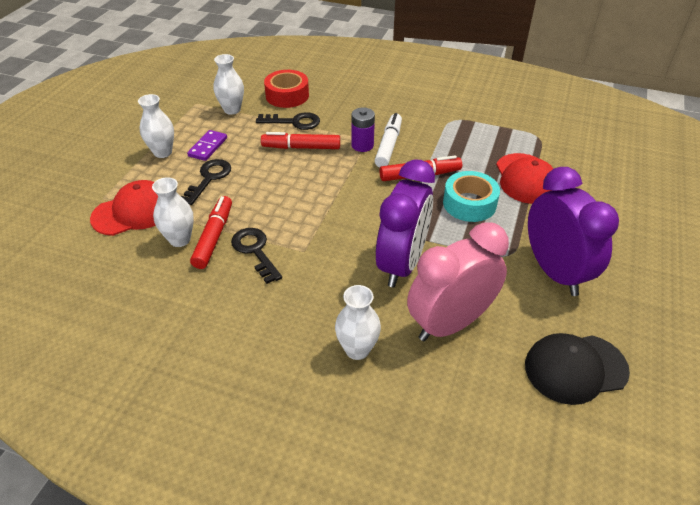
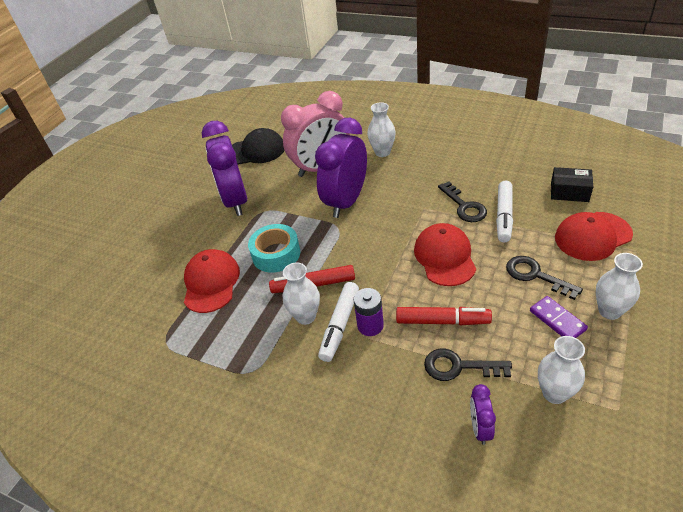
camera: 170 degrees left, 0 degrees up
(123, 265) = (569, 192): none -> black box
(180, 239) = (533, 213): white vase -> white vase (306, 316)
(208, 147) = (557, 320): purple domino -> purple domino turned 60 degrees counterclockwise
(209, 178) = (535, 275): black key -> black key turned 105 degrees clockwise
(214, 237) = (504, 216): red marker -> white marker
(287, 95) = (480, 428): red tape -> purple clock
(289, 196) = (444, 257): none -> red cap

